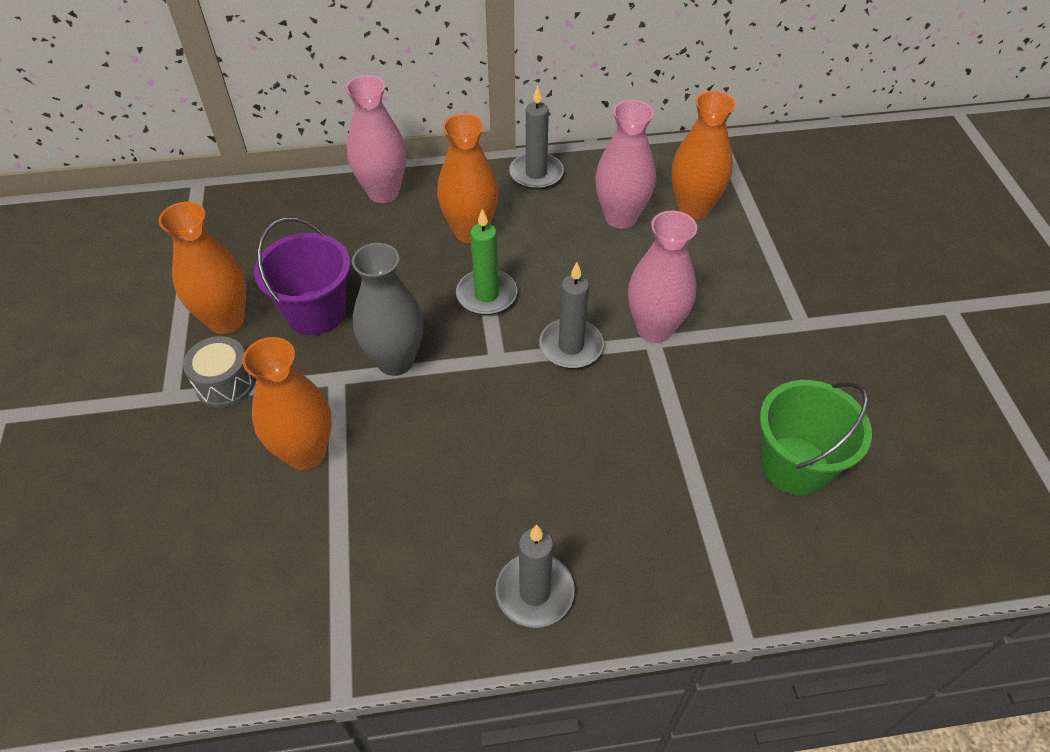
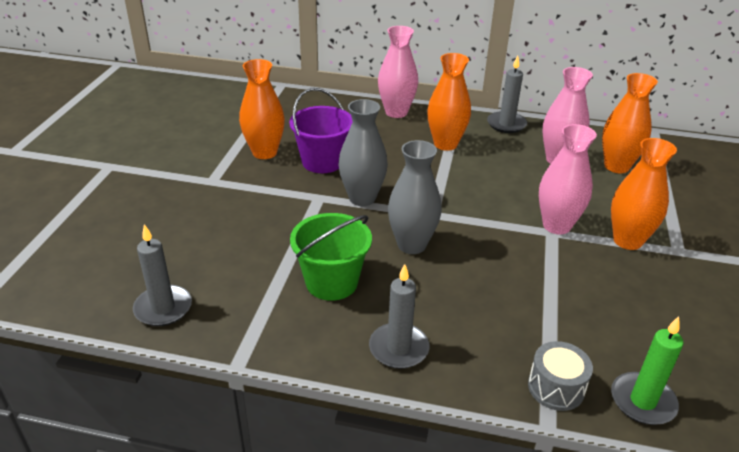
camera: 20 degrees right, 15 degrees down
(225, 383) = (248, 183): grey drum -> grey drum (556, 387)
(306, 453) = (280, 230): orange vase -> orange vase (627, 241)
(486, 295) = (441, 179): green candle -> green candle (642, 401)
(489, 419) = (411, 245): none -> grey vase
(571, 346) = (489, 220): grey candle -> grey candle (163, 308)
(795, 465) = (636, 332): green bucket -> green bucket (331, 282)

